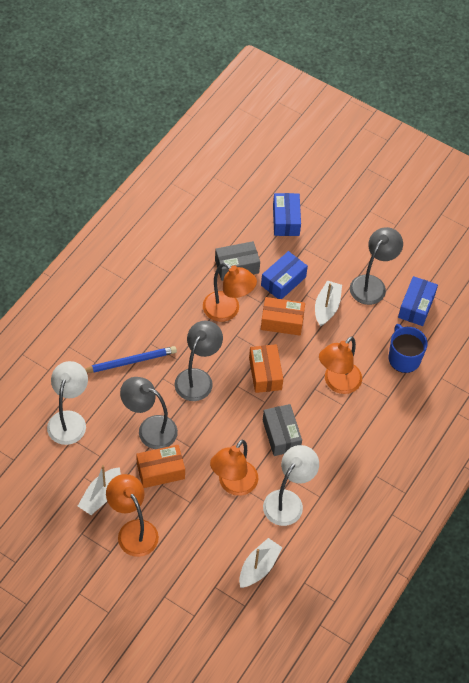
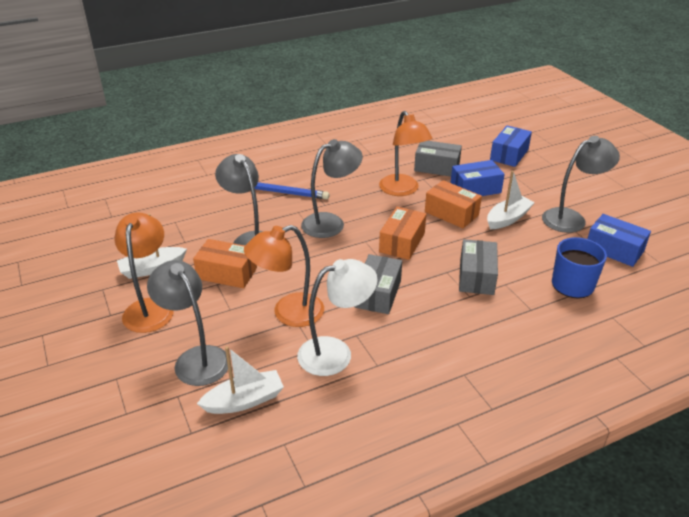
camera: 35 degrees right, 20 degrees down
(69, 420) = (187, 209): white lamp -> none
(202, 554) = (196, 358): none -> grey lamp
(337, 383) = (476, 277): orange lamp -> grey box
(416, 306) = (614, 249): blue box -> blue box turned 75 degrees clockwise

